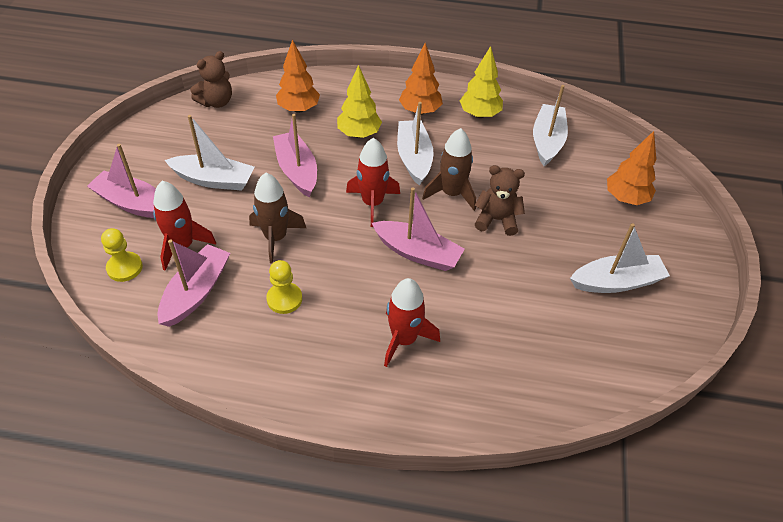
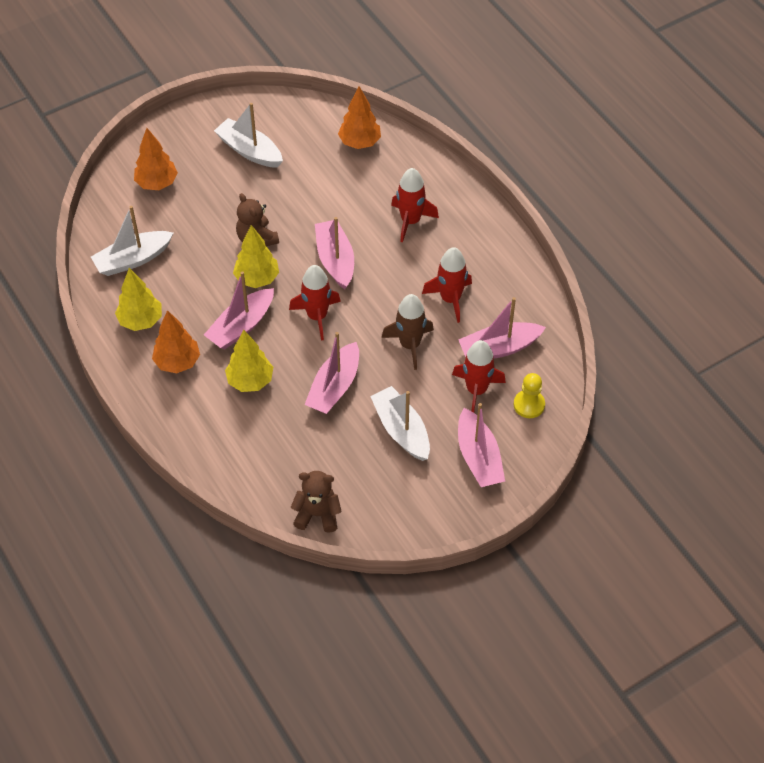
camera: 130 degrees left, 5 degrees up
(284, 299) = (450, 299): yellow pawn -> red rocket
(298, 109) = (263, 447): orange tree -> orange tree (360, 142)
(414, 158) = (241, 326): white boat -> pink boat
(451, 194) = (257, 279): brown rocket -> yellow tree

